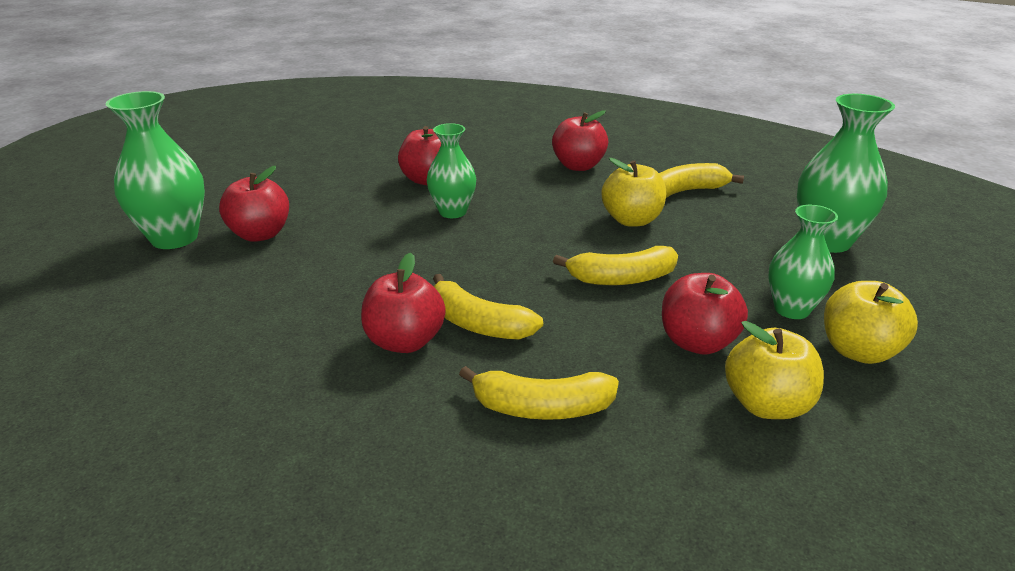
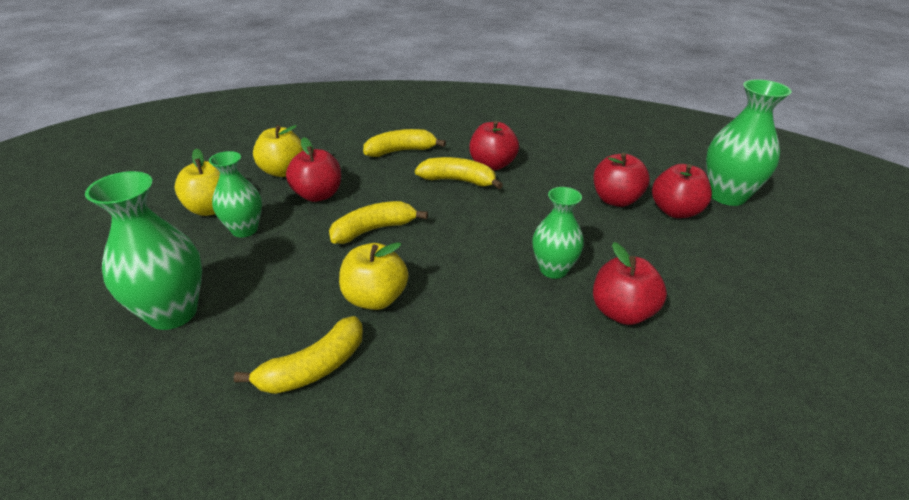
camera: 160 degrees right, 5 degrees up
(578, 166) = (466, 393): red apple -> red apple (616, 200)

